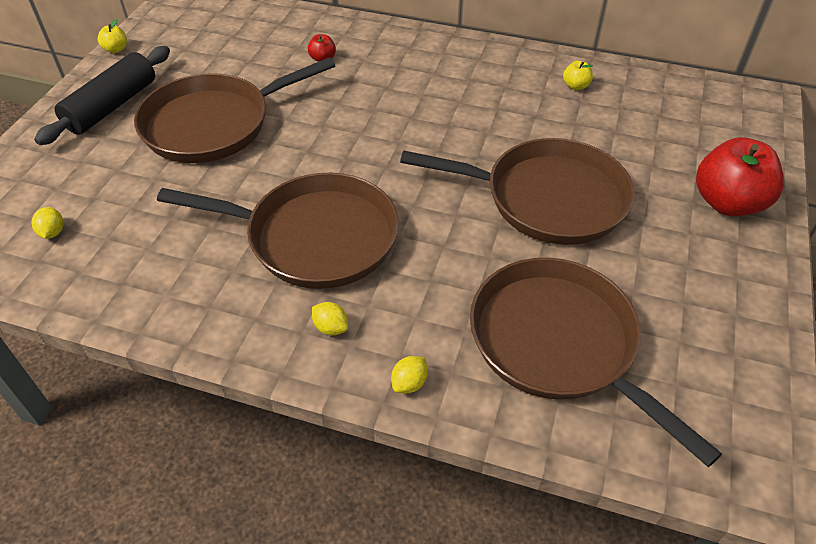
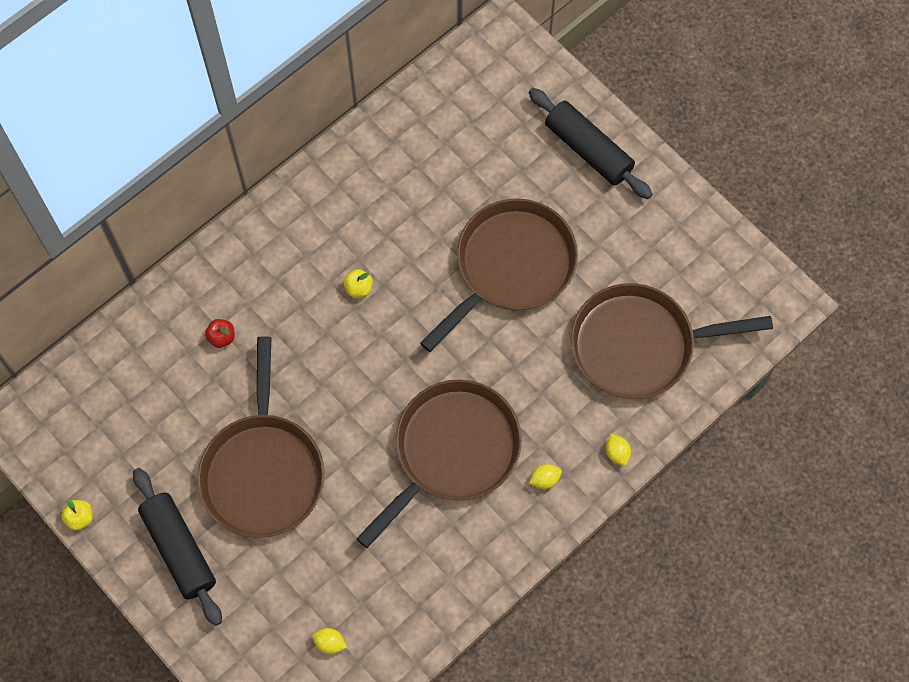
camera: 60 degrees left, 20 degrees up
(575, 86) = (397, 156): yellow apple -> yellow apple (358, 288)
(727, 203) = (588, 150): red apple -> black rolling pin

